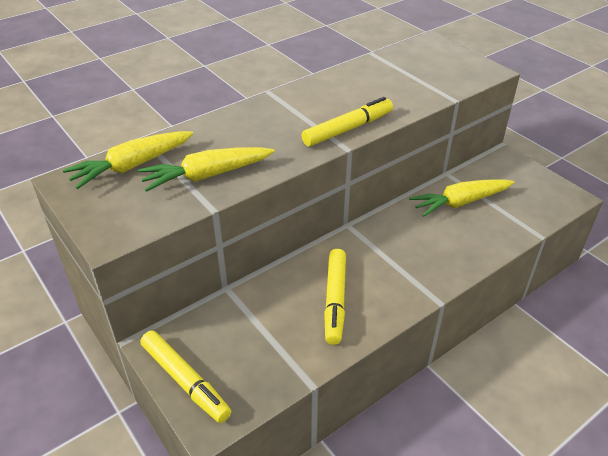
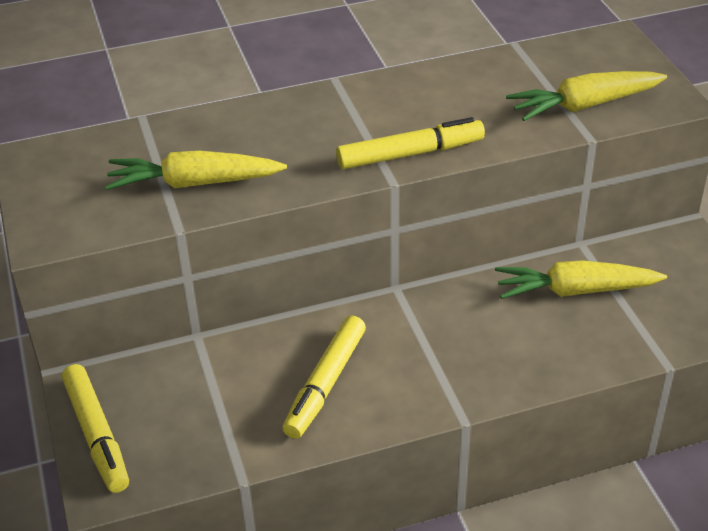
camera: 20 degrees right, 0 degrees up
(132, 166) = (112, 153): yellow carrot -> yellow carrot (584, 105)

